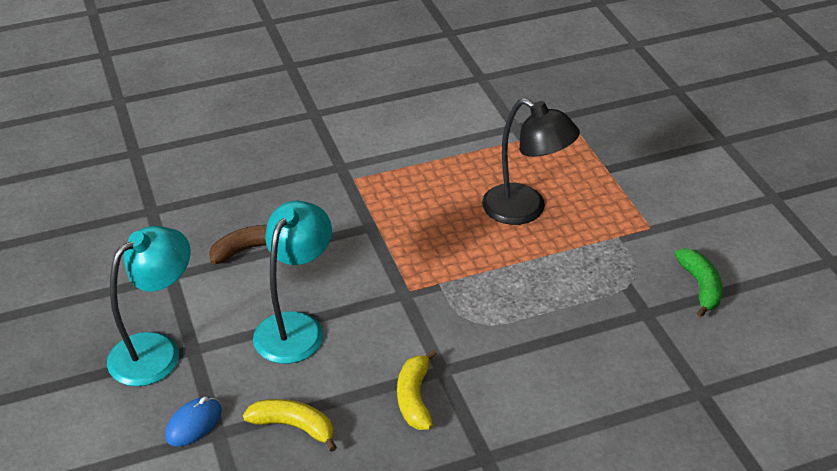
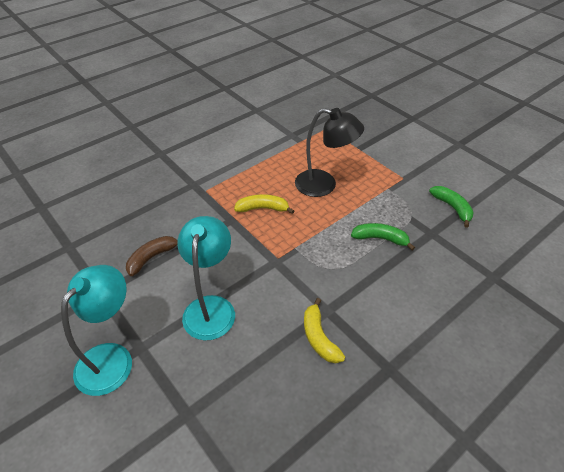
camera: 20 degrees left, 5 degrees up
(194, 424) = (164, 413): blue mouse -> none
(294, 426) = (243, 389): yellow banana -> yellow banana (263, 208)
(566, 301) = (380, 238): none -> green banana

